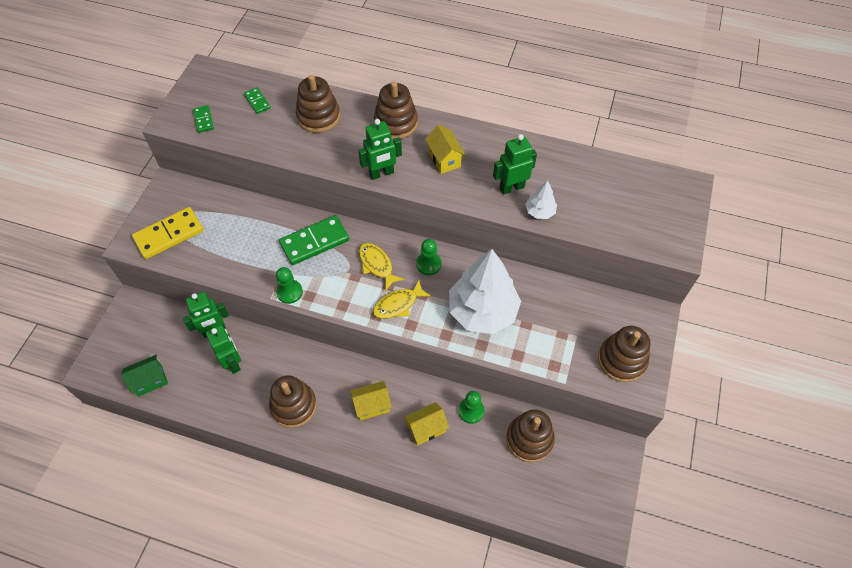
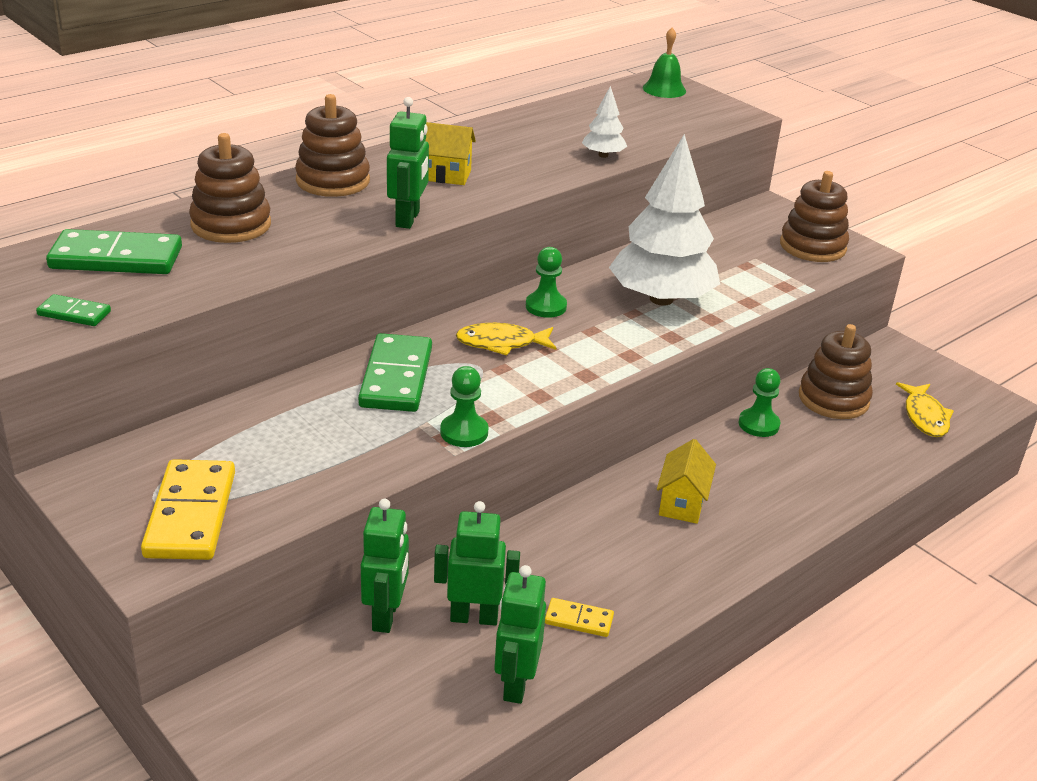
camera: 60 degrees left, 25 degrees down
(150, 381) = (412, 740): green house -> none
(256, 404) = (578, 620): none -> yellow domino
(257, 102) = (116, 258): green domino -> green domino, size x1.99
(293, 406) = (618, 580): brown stacking toy -> none
(398, 304) = (587, 352): yellow fish -> yellow fish (925, 417)
(426, 429) = (757, 471): yellow house -> none
(511, 187) = (545, 156): green robot -> green robot (515, 684)
(674, 194) = (664, 89): none -> green bell

